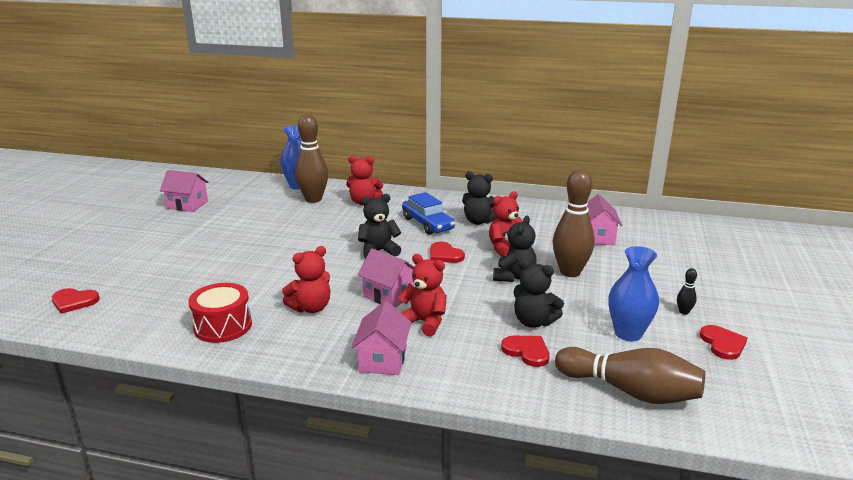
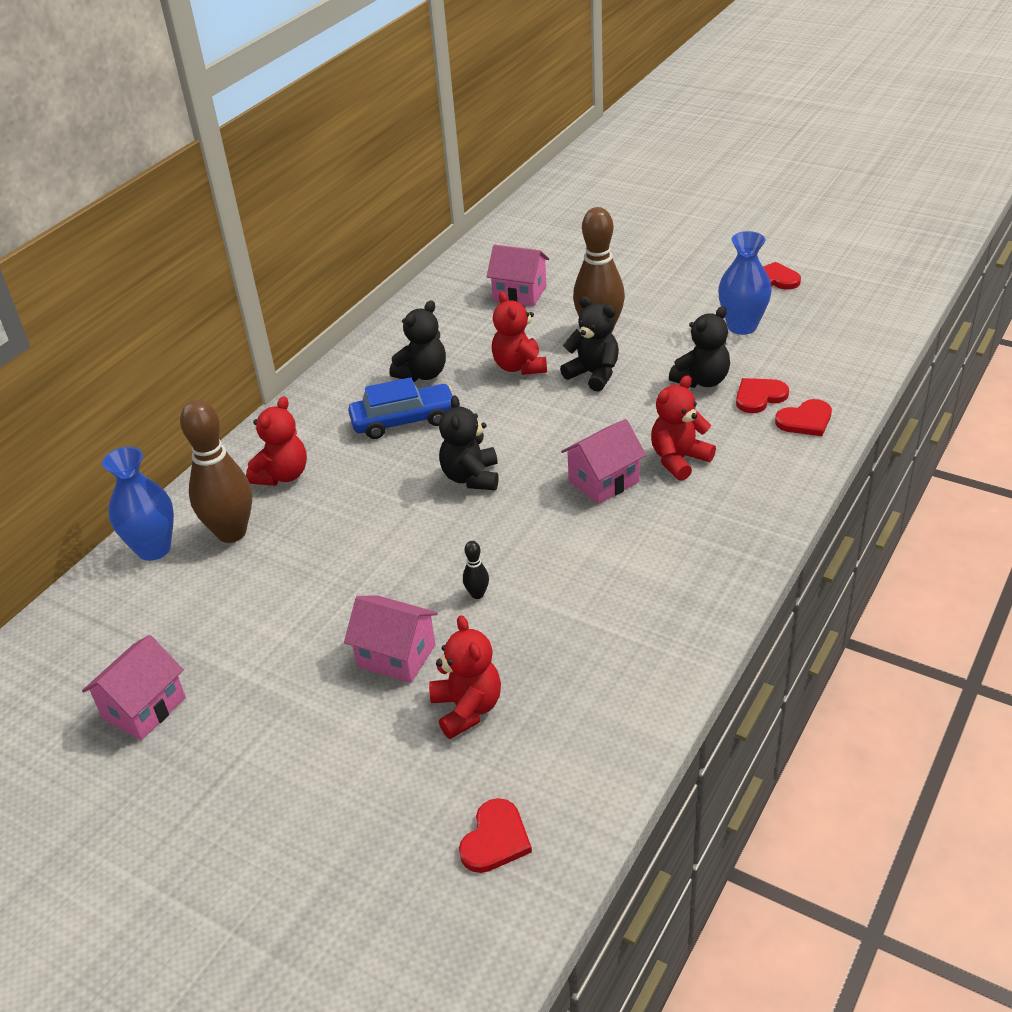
camera: 70 degrees left, 15 degrees up
(223, 326) = (634, 644): red drum -> none
(311, 308) = (612, 555): red teddy bear -> red teddy bear (467, 709)
(383, 360) = (752, 502): pink house -> pink house (396, 656)
(445, 255) = (510, 419): red heart -> red heart (805, 420)
(630, 391) = (840, 350): brown bowling pin -> none
(684, 312) = (711, 283): black bowling pin -> black bowling pin (477, 594)

